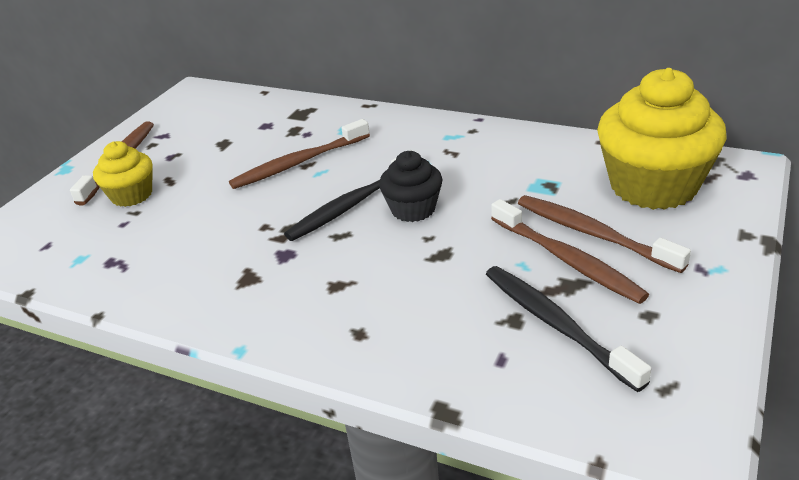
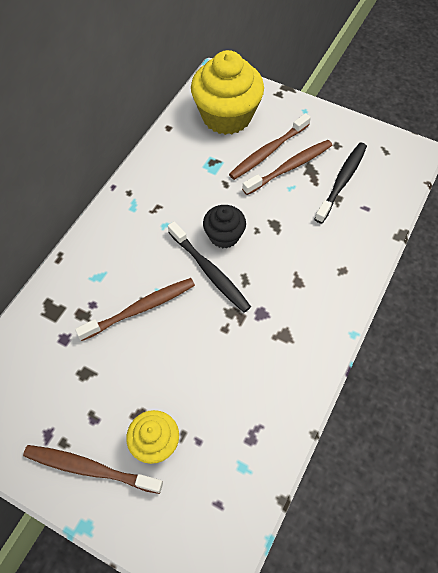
camera: 90 degrees left, 25 degrees up
(298, 163) = (140, 308): brown toothbrush -> brown toothbrush turned 90 degrees counterclockwise
(556, 324) = (342, 181): black toothbrush -> black toothbrush turned 150 degrees clockwise

